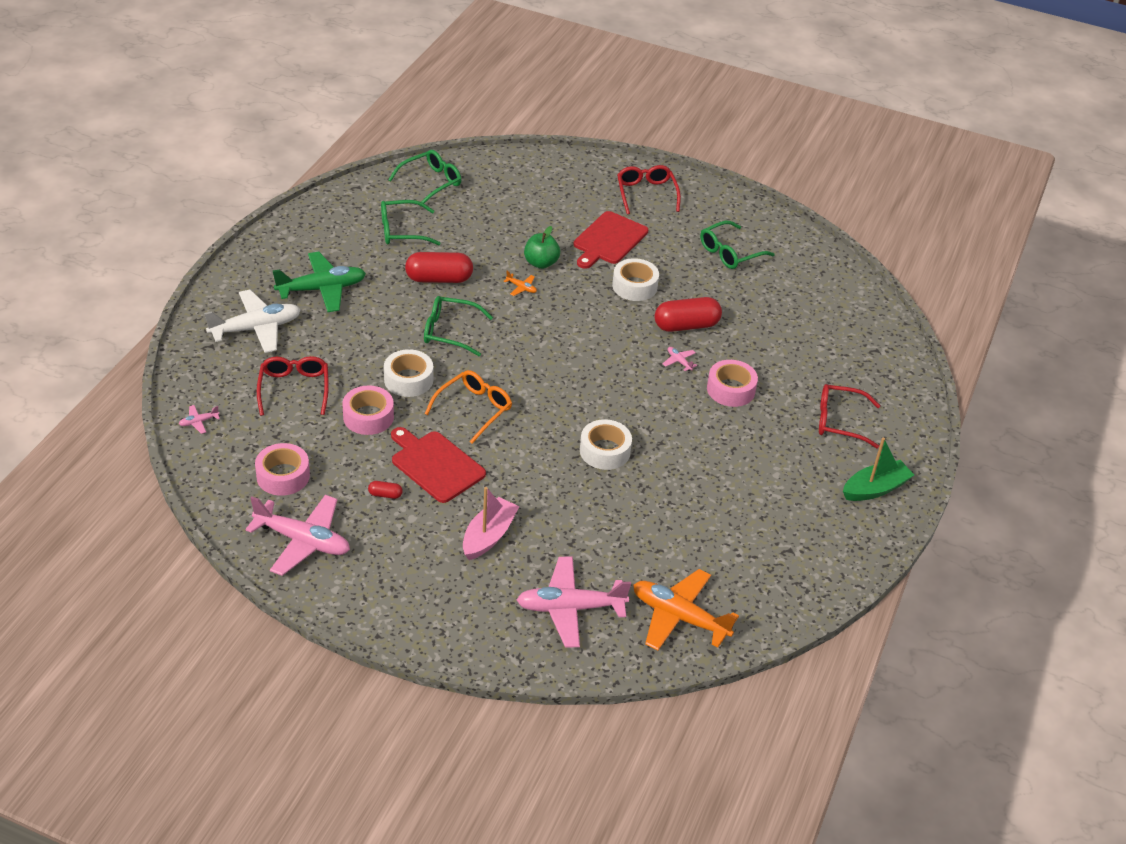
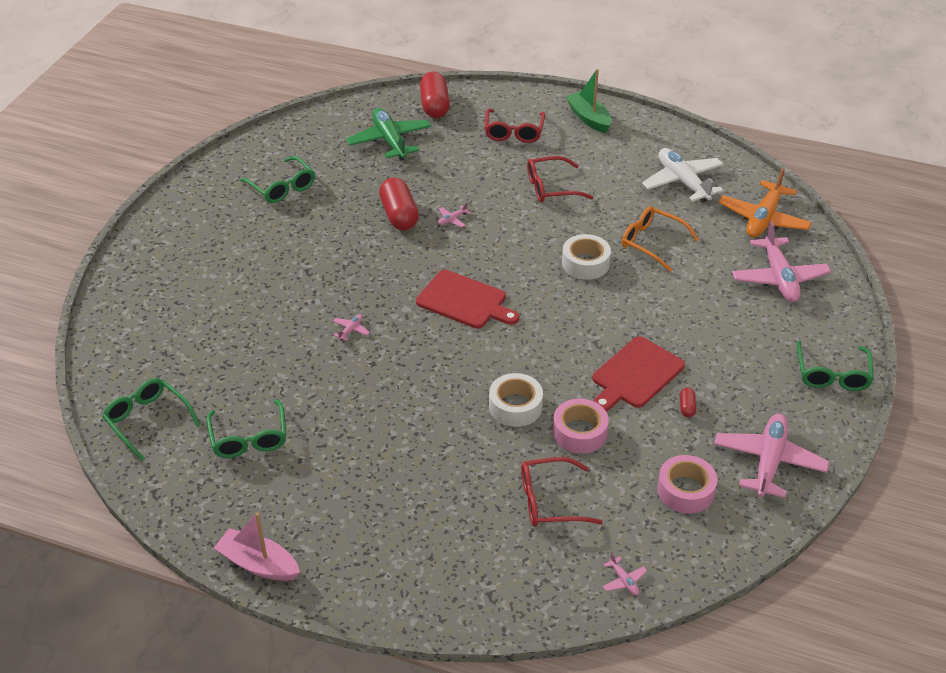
camera: 90 degrees left, 0 degrees up
(256, 328) = (450, 553): white plane -> white plane (682, 182)
(322, 289) = (369, 500): green plane -> green plane (390, 141)
(439, 279) = (340, 397): red capsule -> red capsule (435, 106)
(450, 332) = (432, 380): green glasses -> green glasses (832, 374)
(474, 409) = (550, 353): orange glasses -> orange glasses (652, 243)
(488, 536) = (715, 331): pink boat -> pink boat (258, 564)
(521, 288) = (351, 330): orange plane -> pink plane
(541, 263) = (306, 317): green apple -> none
(608, 240) = (263, 269): red cutting board -> red cutting board (464, 301)
(634, 286) = (341, 249): white tape -> none
(646, 194) = (179, 243): red glasses -> red glasses (551, 187)
(730, 389) = (485, 189): pink tape -> none

